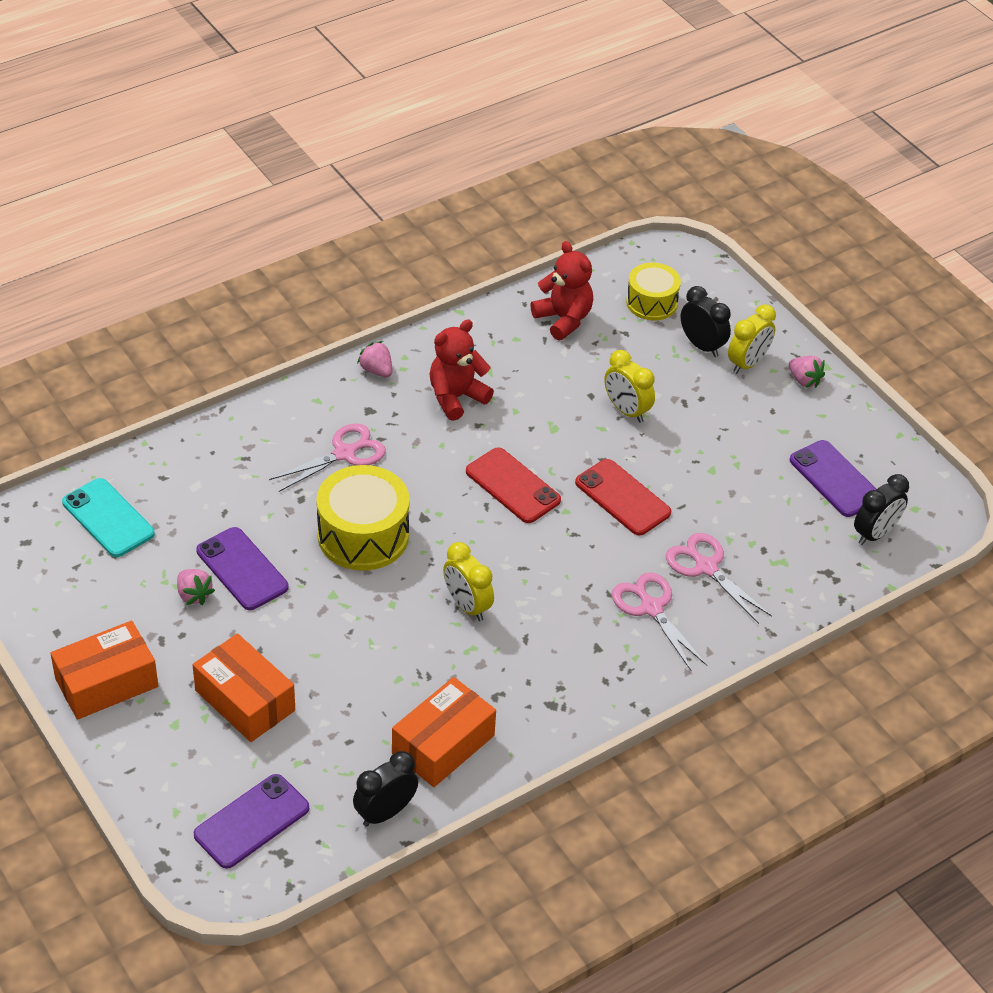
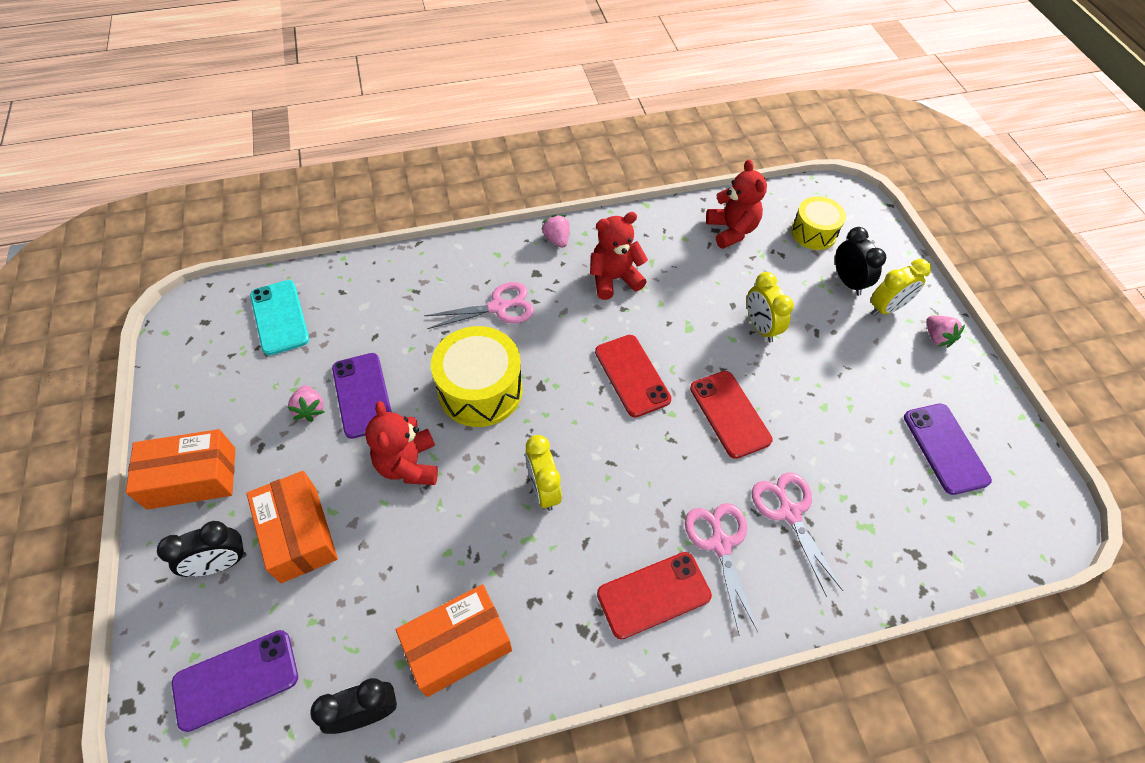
camera: 20 degrees right, 10 degrees up
(323, 618) = (408, 465): none -> red teddy bear
(605, 662) = (653, 595): none -> red phone
(875, 534) = (975, 522): black clock -> black clock (221, 563)

